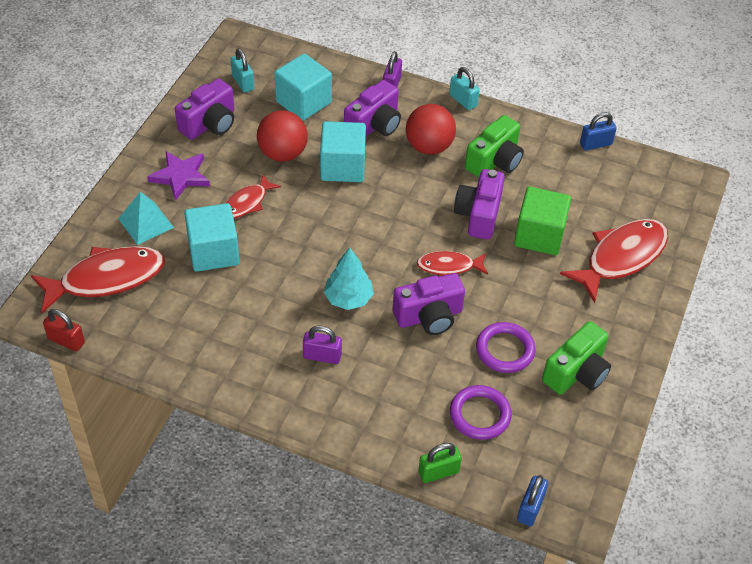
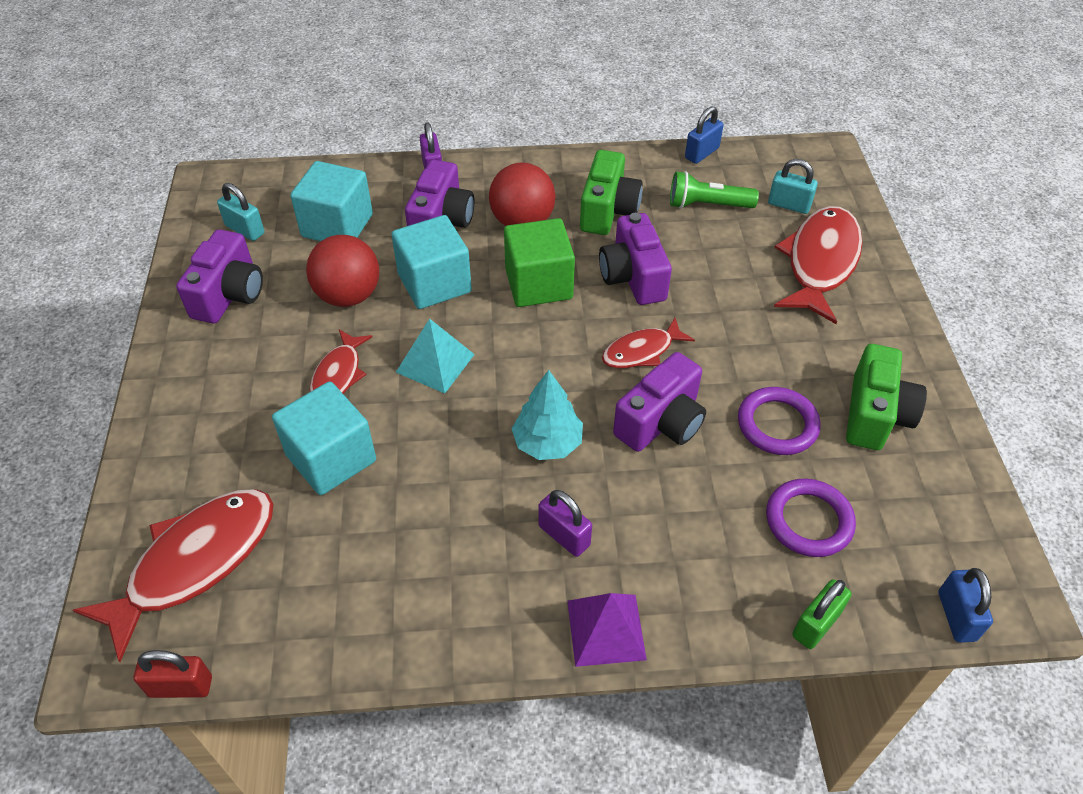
camera: 25 degrees left, 0 degrees up
(146, 223) = (211, 458): turquoise pyramid -> turquoise pyramid (435, 363)
(180, 176) = (227, 376): purple star -> none
(311, 417) = (606, 629): none -> purple pyramid
(322, 356) = (564, 535): purple padlock -> purple padlock turned 60 degrees clockwise
(463, 100) = (526, 158): turquoise padlock -> turquoise padlock (789, 205)
(539, 235) = (716, 273): green cube -> green cube (538, 284)
(570, 184) = (707, 205): none -> green flashlight

